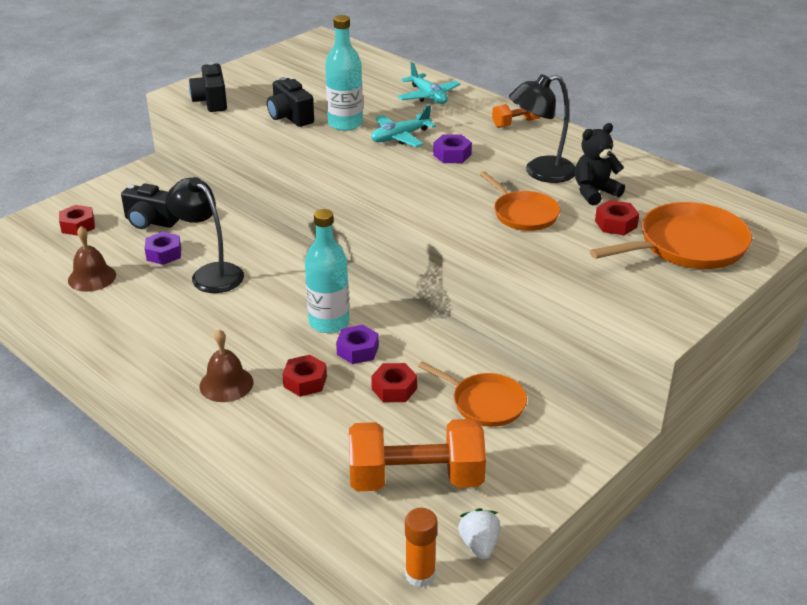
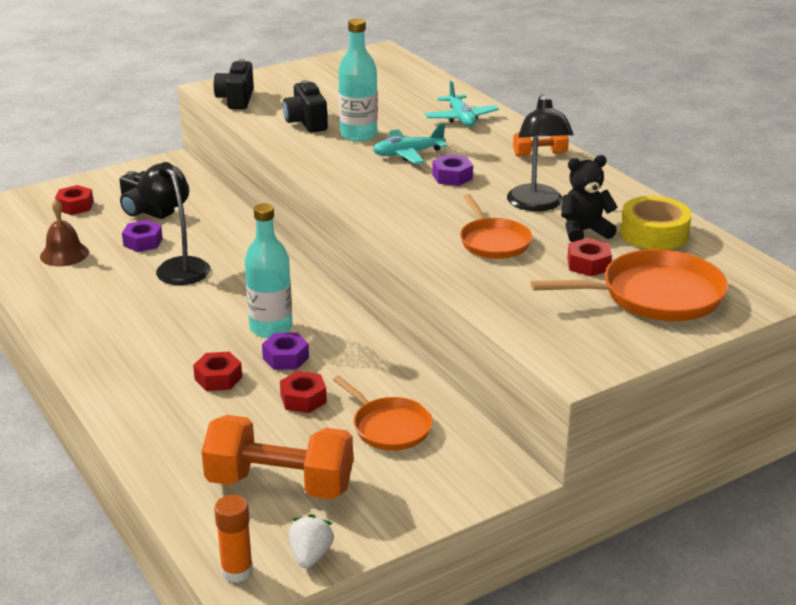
camera: 15 degrees right, 5 degrees down
(226, 384) = (141, 368): brown bell -> none
(540, 172) = (537, 205): black lamp -> black lamp turned 90 degrees counterclockwise
(653, 186) = (654, 233): none -> yellow tape

